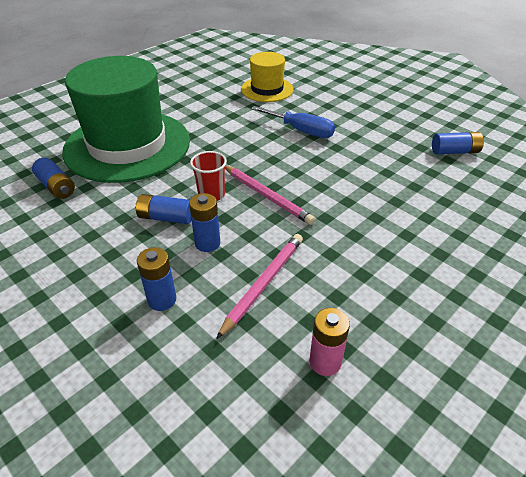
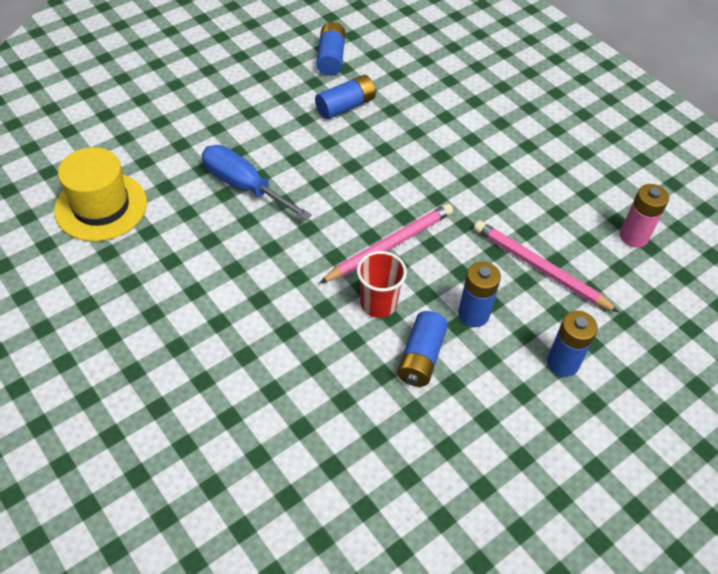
camera: 85 degrees left, 10 degrees up
(56, 187) = (326, 510): blue battery -> blue battery (345, 106)
(127, 145) = (225, 411): green hat -> none
(301, 131) = (244, 186): blue screwdriver -> blue screwdriver turned 90 degrees counterclockwise

